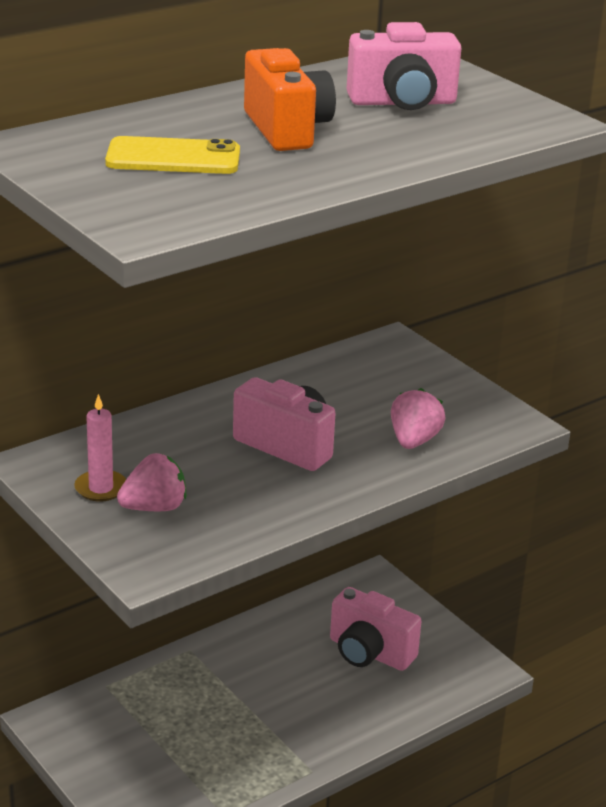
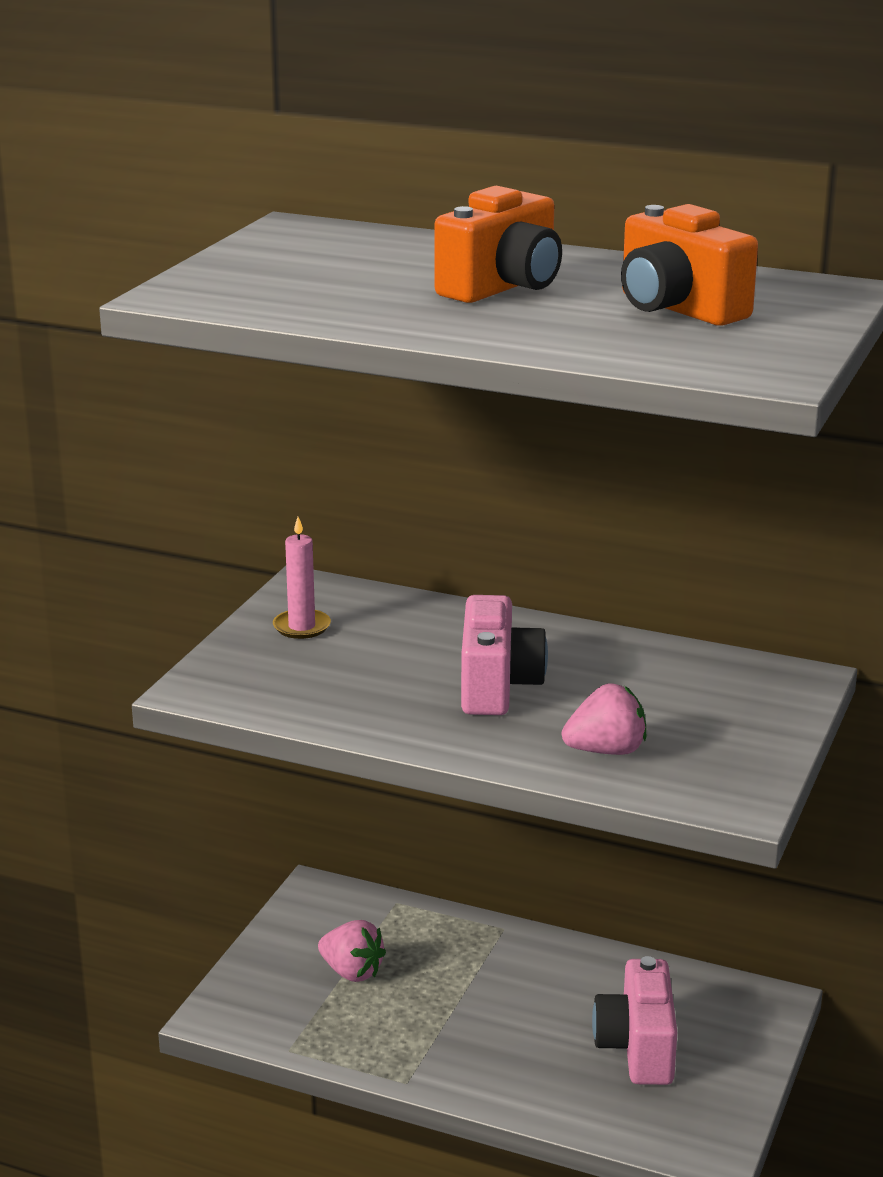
camera: 60 degrees right, 5 degrees down
(154, 507) = (301, 660): pink strawberry -> pink strawberry (352, 972)
(173, 158) = (353, 270): yellow phone -> none
(402, 102) = (677, 309): pink camera -> orange camera

